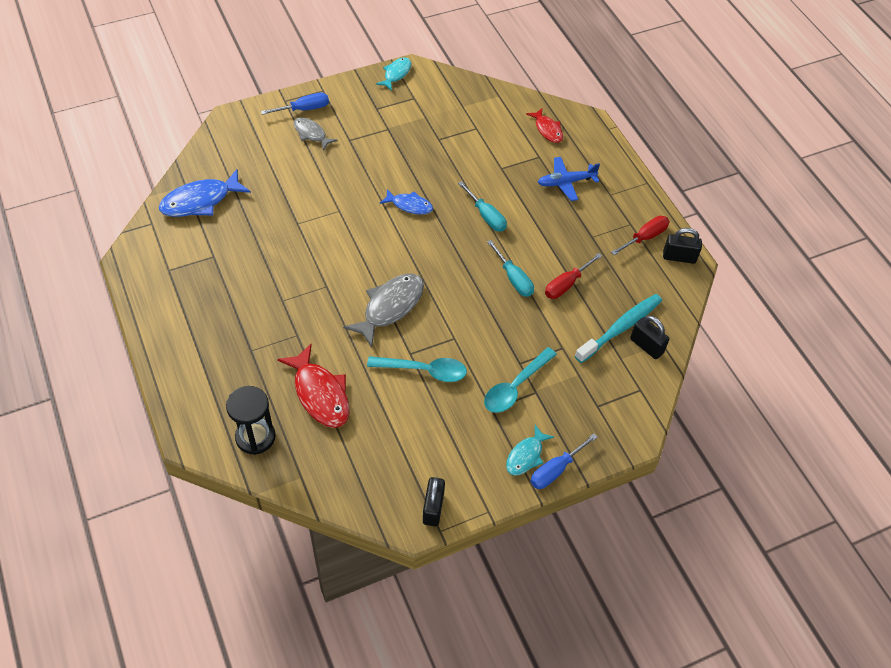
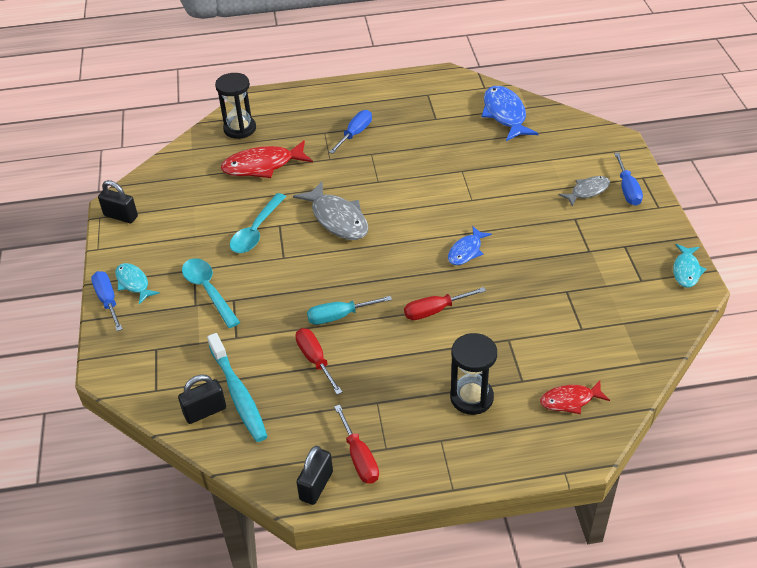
camera: 110 degrees right, 10 degrees down
(250, 321) = (355, 134): none -> blue screwdriver
(396, 74) = (686, 270): turquoise fish -> turquoise fish turned 60 degrees clockwise
(486, 216) = (435, 310): turquoise screwdriver -> red screwdriver
(566, 182) = (471, 397): blue plane -> black hourglass

